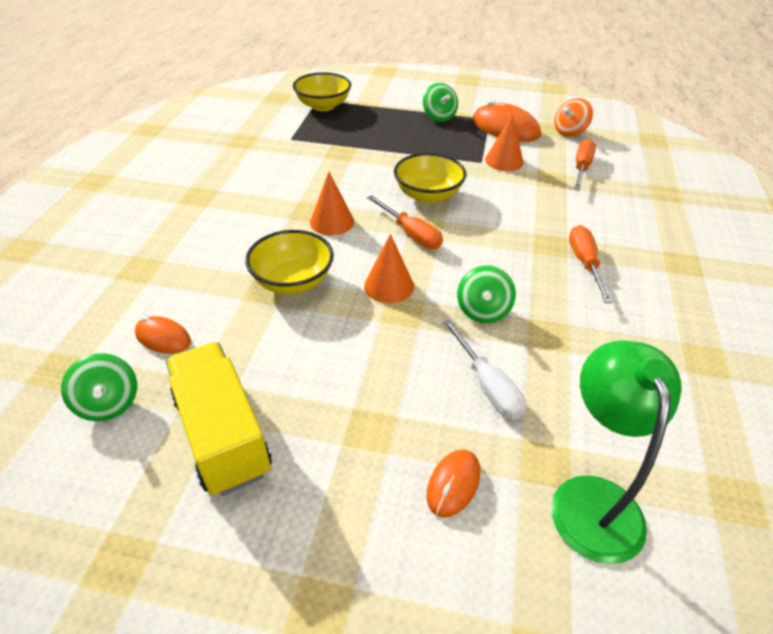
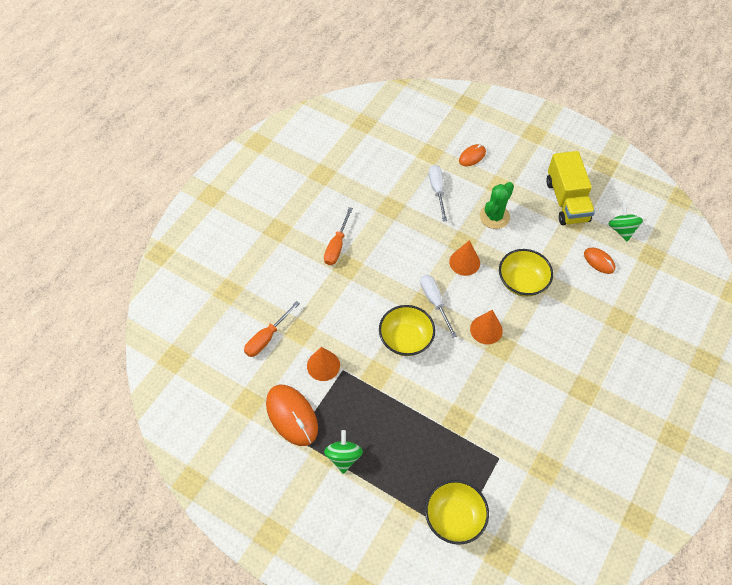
camera: 160 degrees left, 15 degrees up
(363, 365) = (494, 217): none -> green cactus
(411, 234) = (434, 302): orange screwdriver -> white screwdriver
(483, 310) = (417, 230): green spinning top -> none
(569, 132) = (237, 391): orange spinning top -> none
(592, 498) = (419, 137): green lamp -> none

